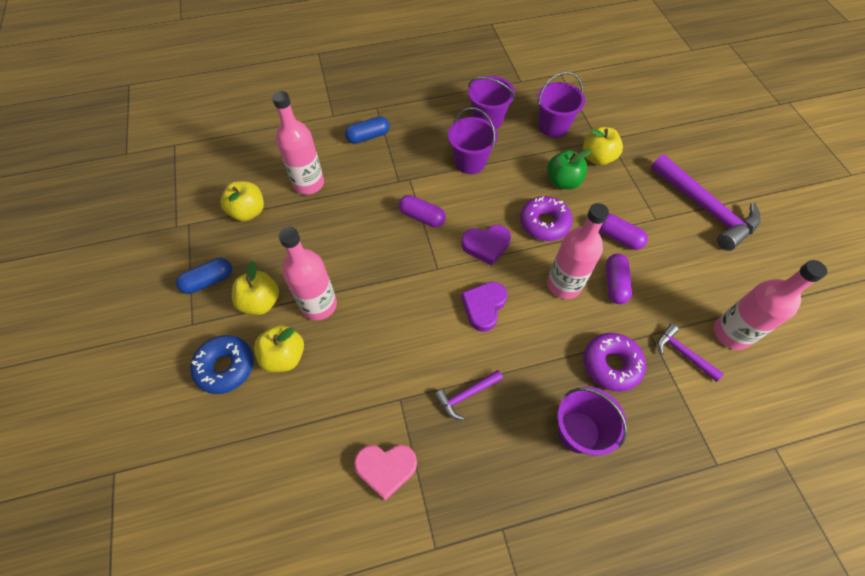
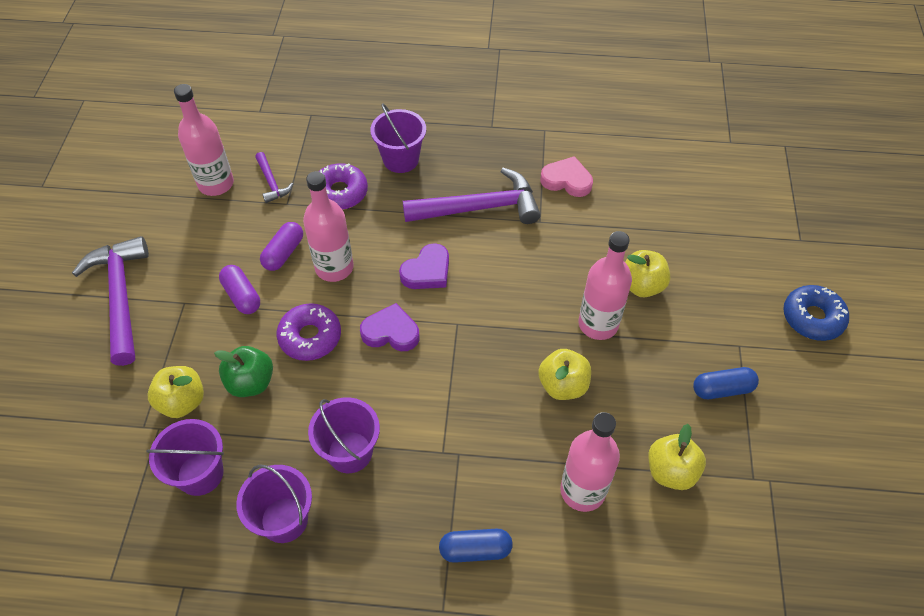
camera: 160 degrees left, 5 degrees down
(225, 367) = (702, 293): blue donut -> blue donut (812, 318)
(261, 302) = (662, 346): yellow apple -> yellow apple (563, 385)
(422, 217) = (448, 391): purple capsule -> none
(466, 395) = (480, 207): purple hammer -> purple hammer, size x2.07

